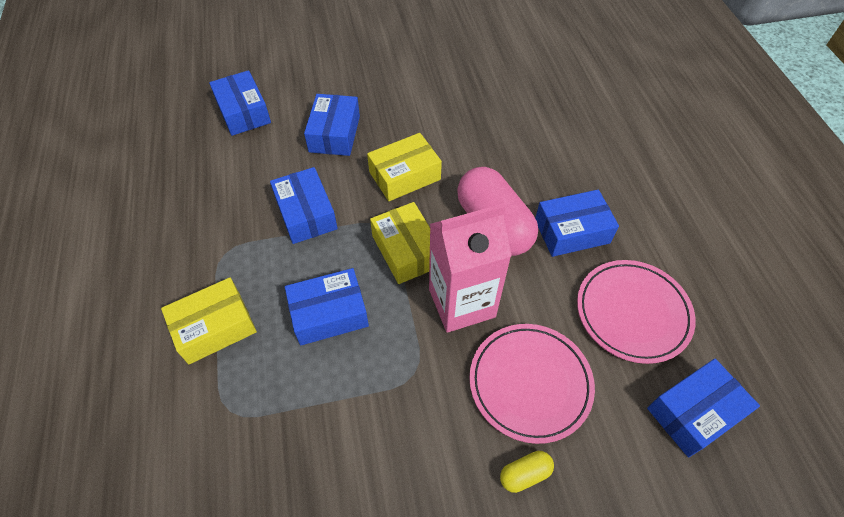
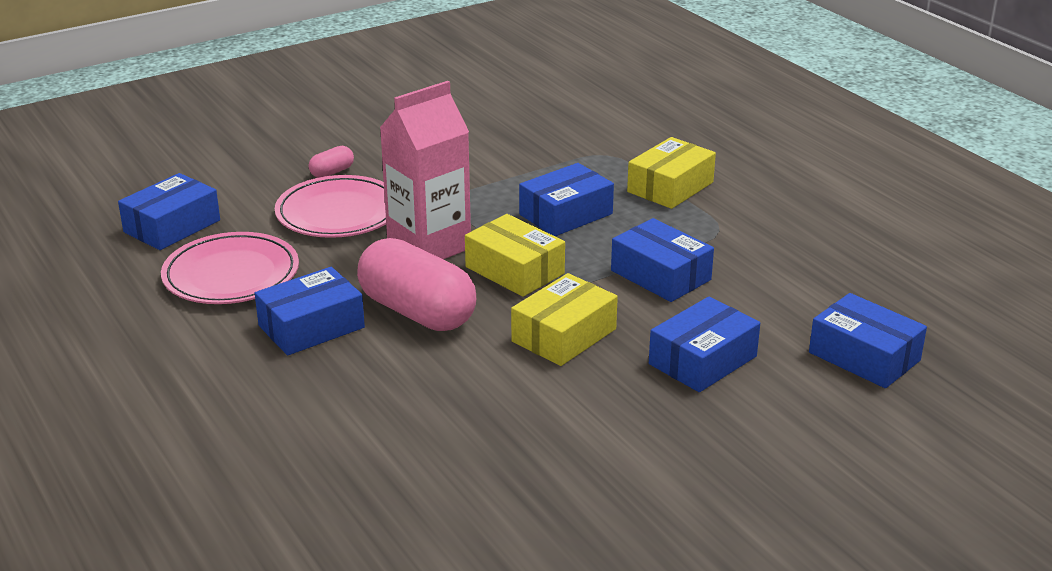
camera: 160 degrees right, 25 degrees down
(334, 134) = (702, 360): blue box -> blue box turned 60 degrees clockwise
(525, 474) = (332, 172): yellow capsule -> pink capsule

